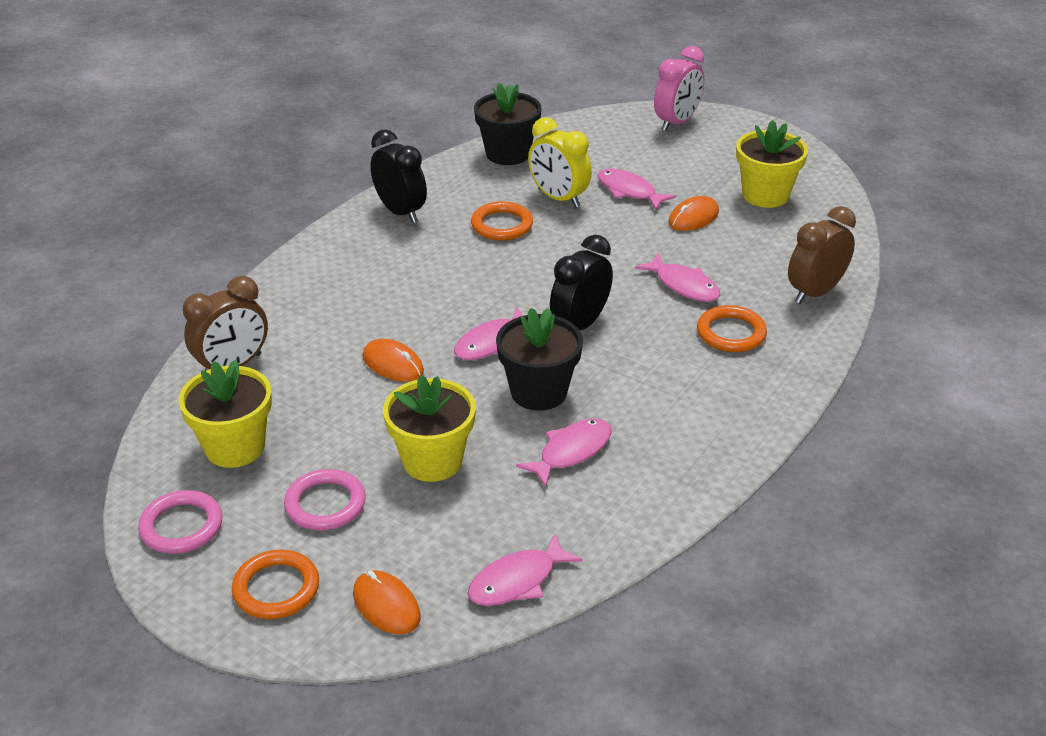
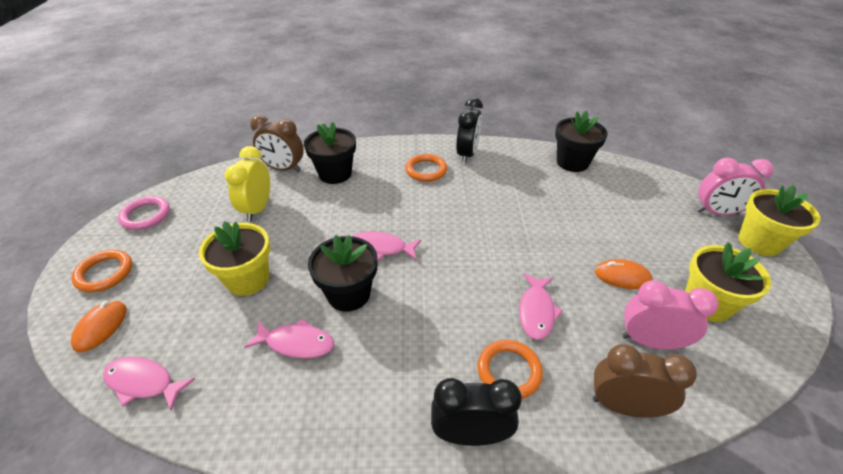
camera: 55 degrees right, 5 degrees up
(235, 447) = (218, 201): yellow flower pot -> yellow flower pot (759, 242)
(305, 326) = (335, 174): none -> black flower pot
(325, 504) = (186, 256): pink ring -> none
(393, 364) = (328, 219): orange mouse -> none
(502, 225) = (500, 194): orange ring -> orange ring (426, 170)
(558, 198) = (557, 203): yellow clock -> yellow clock (257, 209)
(580, 325) = (436, 278): black clock -> black clock (470, 434)
(629, 191) = (607, 229): pink fish -> none
(772, 245) = (650, 341): none -> pink clock

